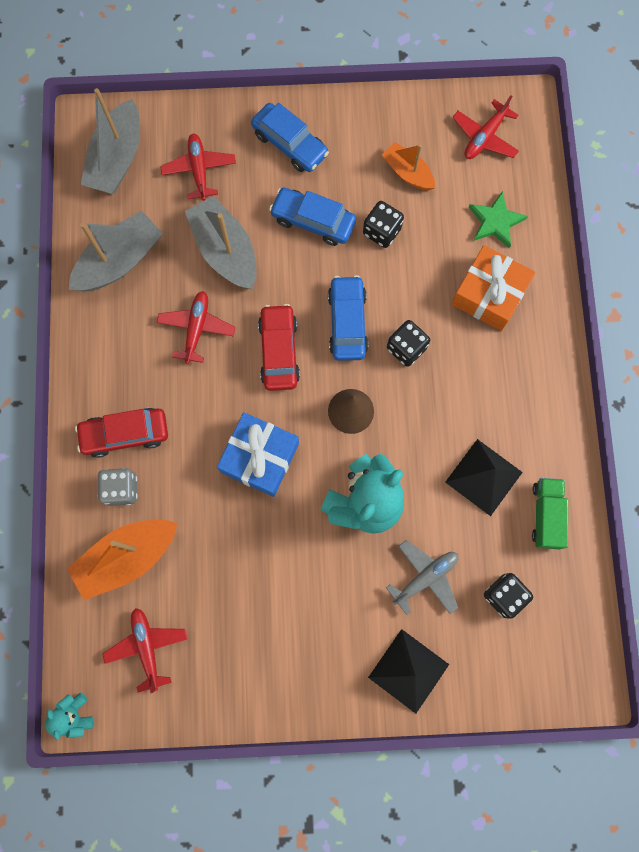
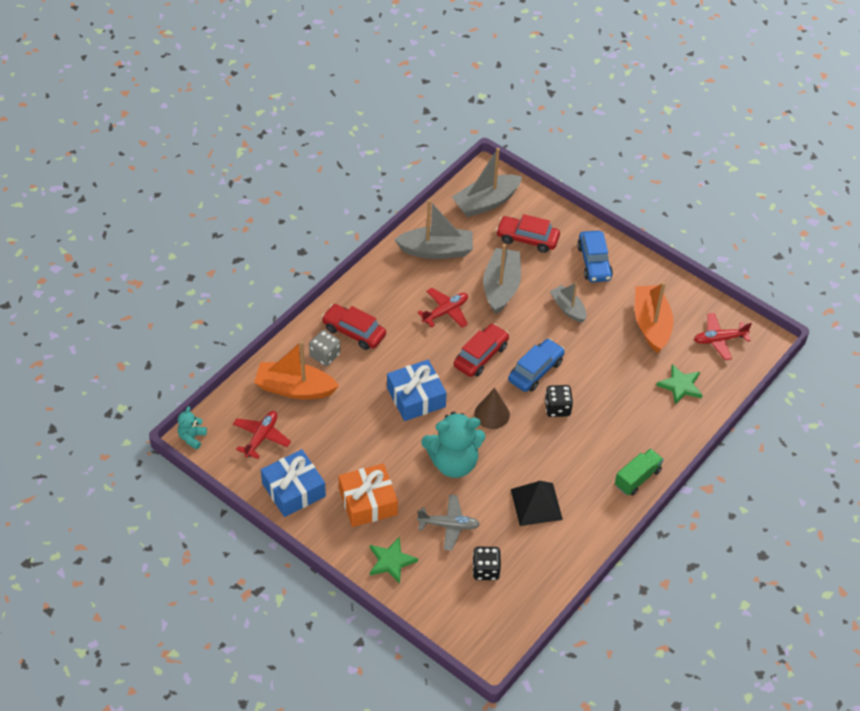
camera: 40 degrees right, 25 degrees down
(199, 170) = (527, 239): red plane -> red car
(238, 679) = (293, 490): none -> blue gift
(313, 221) = (568, 308): blue car -> grey boat
(381, 231) = (604, 342): black dice -> none
(407, 172) = (651, 324): orange boat -> orange boat, size x1.65
(408, 671) = (391, 561): black pyramid -> green star
(489, 294) = (637, 418): orange gift -> orange gift (368, 502)
(546, 515) = (554, 551): green truck -> green truck (637, 478)

